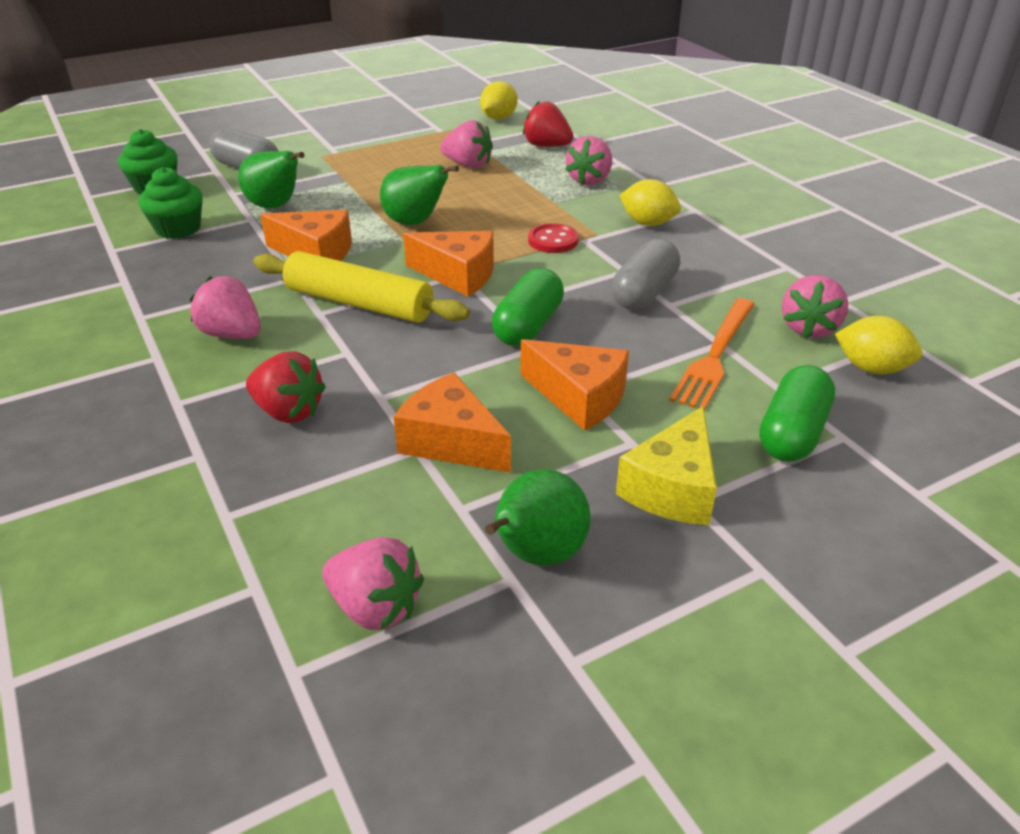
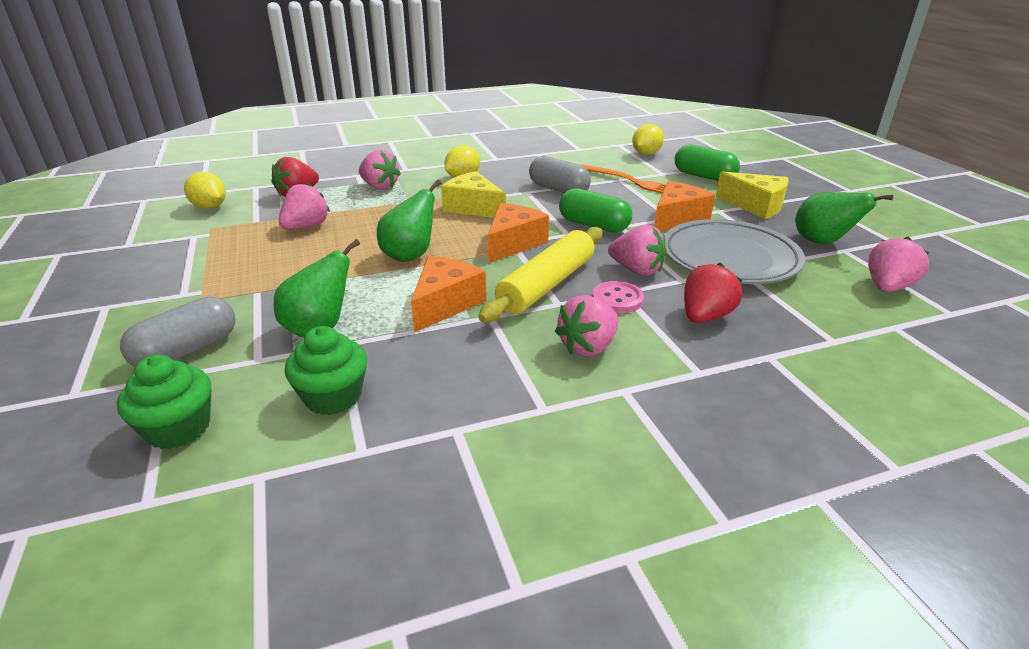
camera: 80 degrees left, 5 degrees down
(328, 349) = (617, 299): none -> pink button
(451, 442) = (729, 258): orange cheese -> grey plate
(553, 241) = (473, 207): red button -> yellow cheese
(809, 328) = (606, 159): pink strawberry -> pink strawberry (636, 270)

